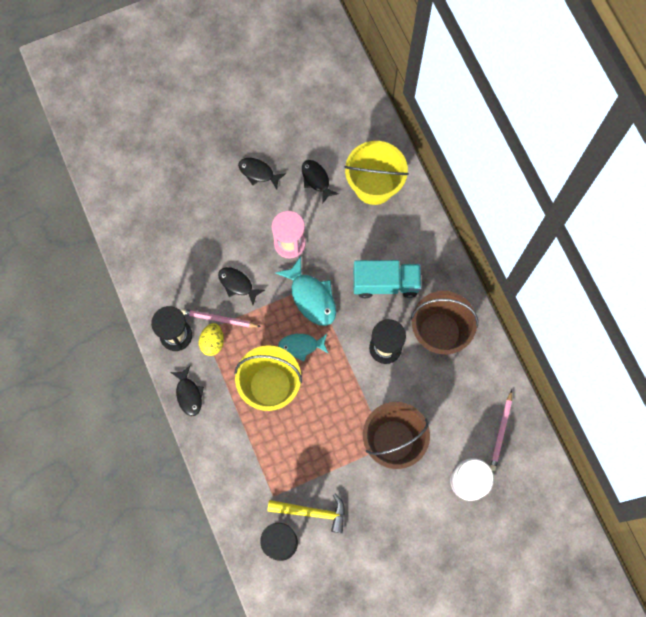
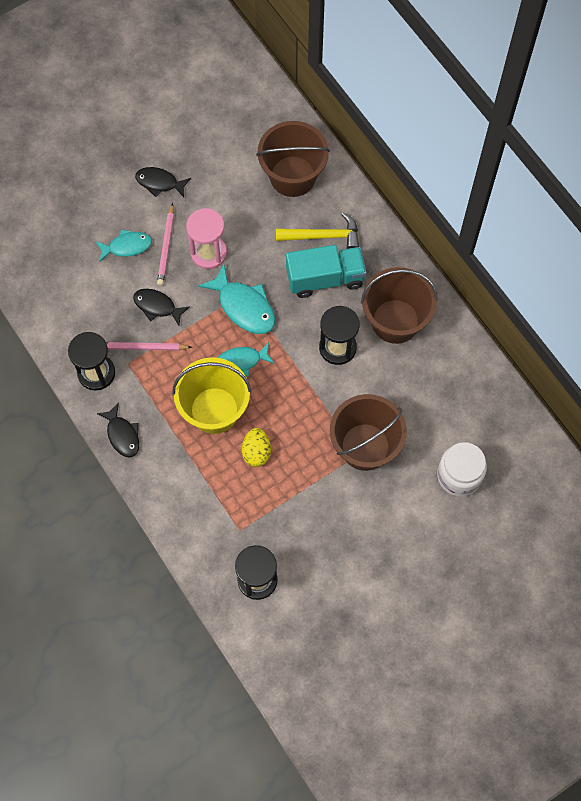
camera: 10 degrees left, 5 degrees down
(212, 342) = (140, 374): yellow egg -> yellow egg (256, 452)
(221, 226) = (127, 246): none -> turquoise fish
(312, 512) = (287, 540): yellow hammer -> yellow hammer (323, 236)
(316, 180) = (226, 180): black fish -> none
(374, 185) = (293, 176): yellow bucket -> brown bucket
(501, 432) = (484, 416): pink pencil -> pink pencil (166, 247)

